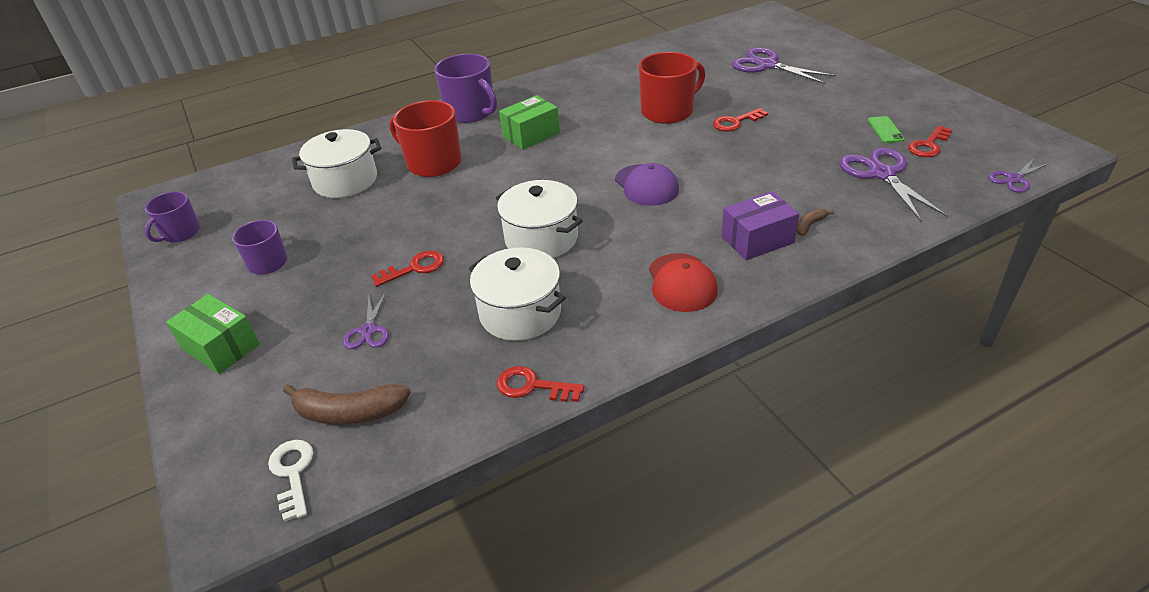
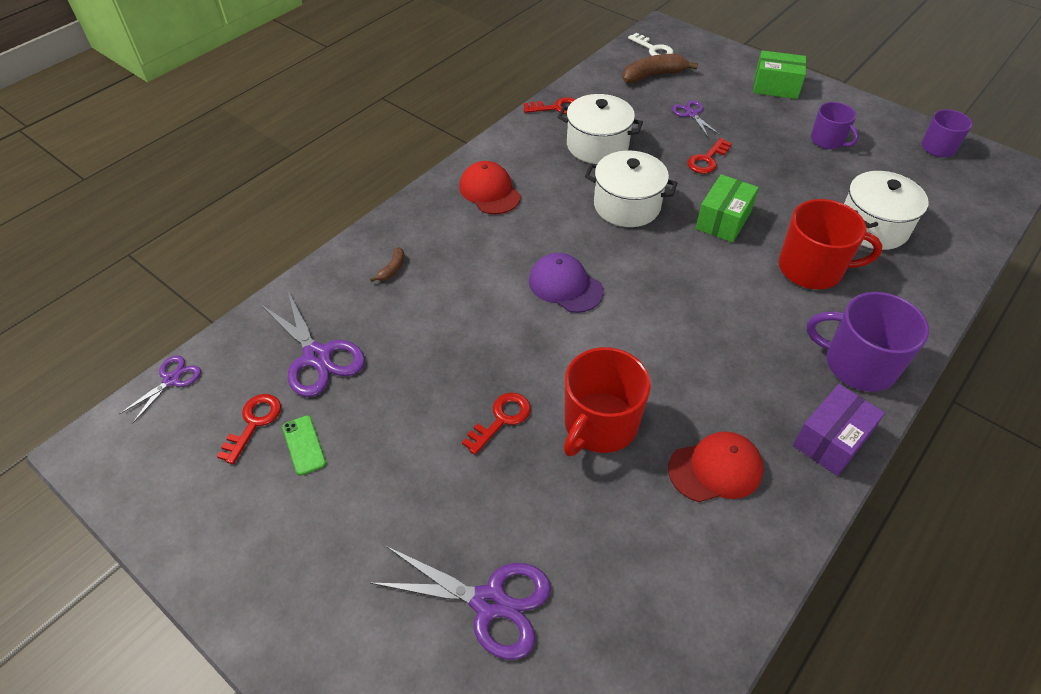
camera: 155 degrees right, 10 degrees up
(531, 135) = (744, 336): green box -> green box (723, 220)
(609, 87) = (715, 469): none -> red cap
(757, 240) = (438, 243): purple box -> purple box (831, 440)

